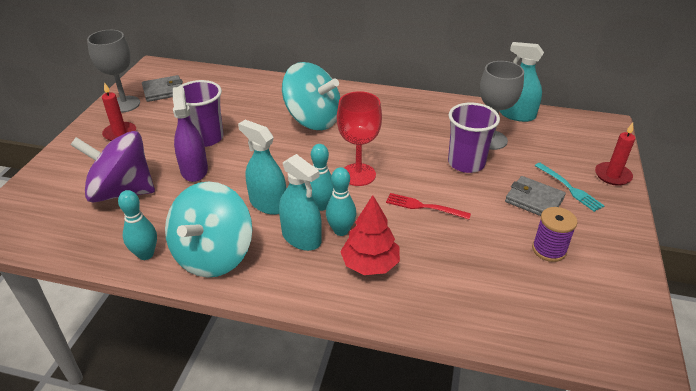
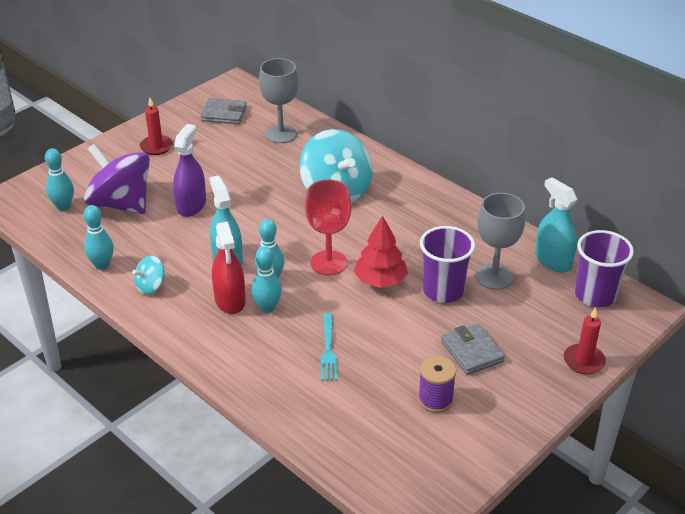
camera: 30 degrees right, 0 degrees up
(60, 214) = (63, 207): none -> turquoise bowling pin
(124, 104) = (180, 117): grey goblet -> grey goblet (281, 134)
(206, 138) = (224, 177): purple cup -> purple cup (595, 295)
(214, 255) = (151, 286): turquoise spinning top -> turquoise spinning top, size x0.46
(301, 238) = (230, 300): turquoise spray bottle -> red spray bottle
(370, 264) = (266, 345): red tree -> red tree (380, 280)
(424, 207) = (360, 316): red fork -> none
(569, 188) = (522, 355): turquoise fork -> turquoise fork (328, 349)

